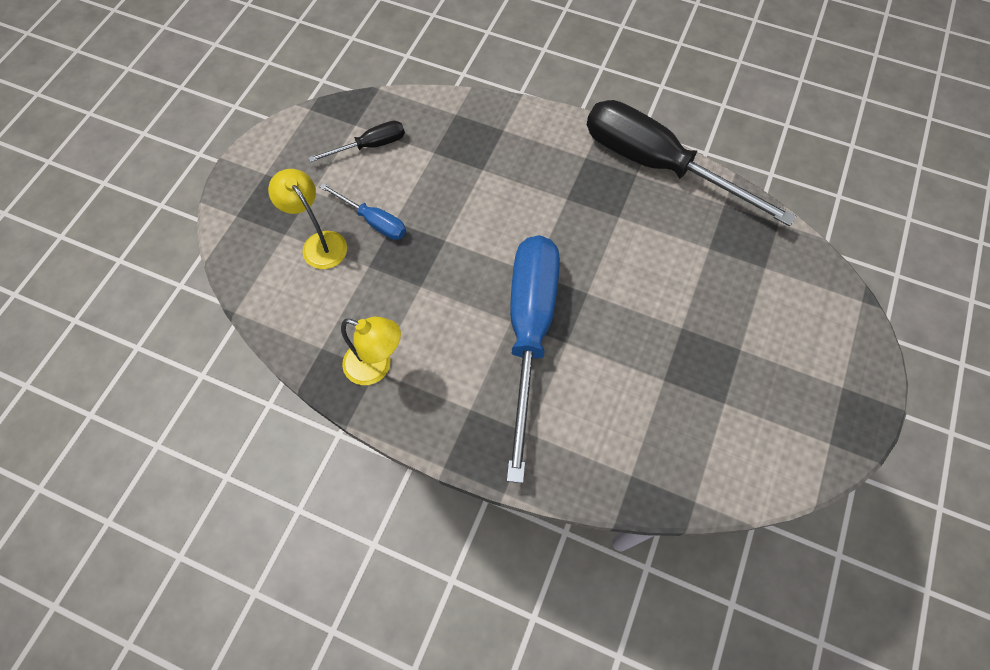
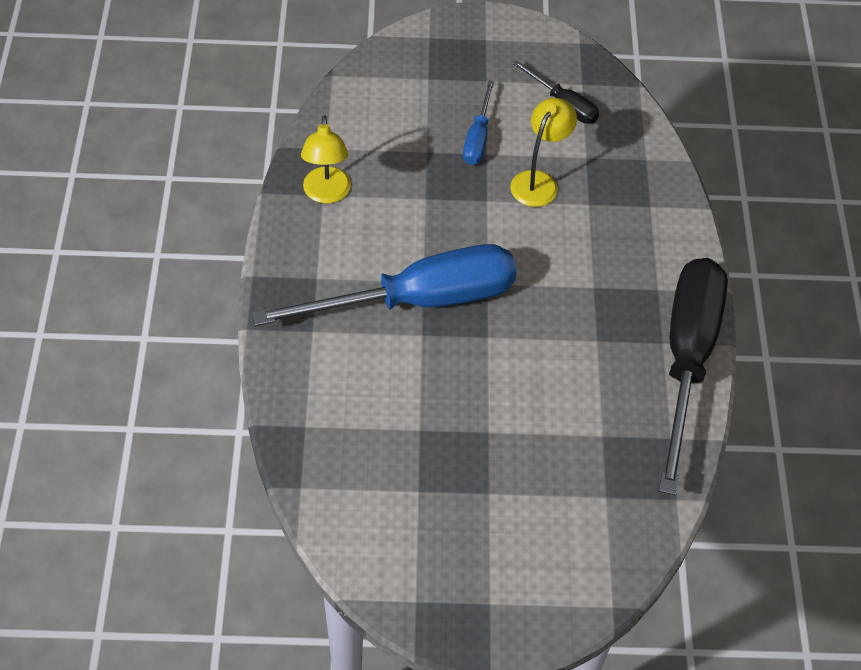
camera: 65 degrees right, 10 degrees down
(319, 243) = (432, 107): yellow lamp -> yellow lamp (539, 181)

